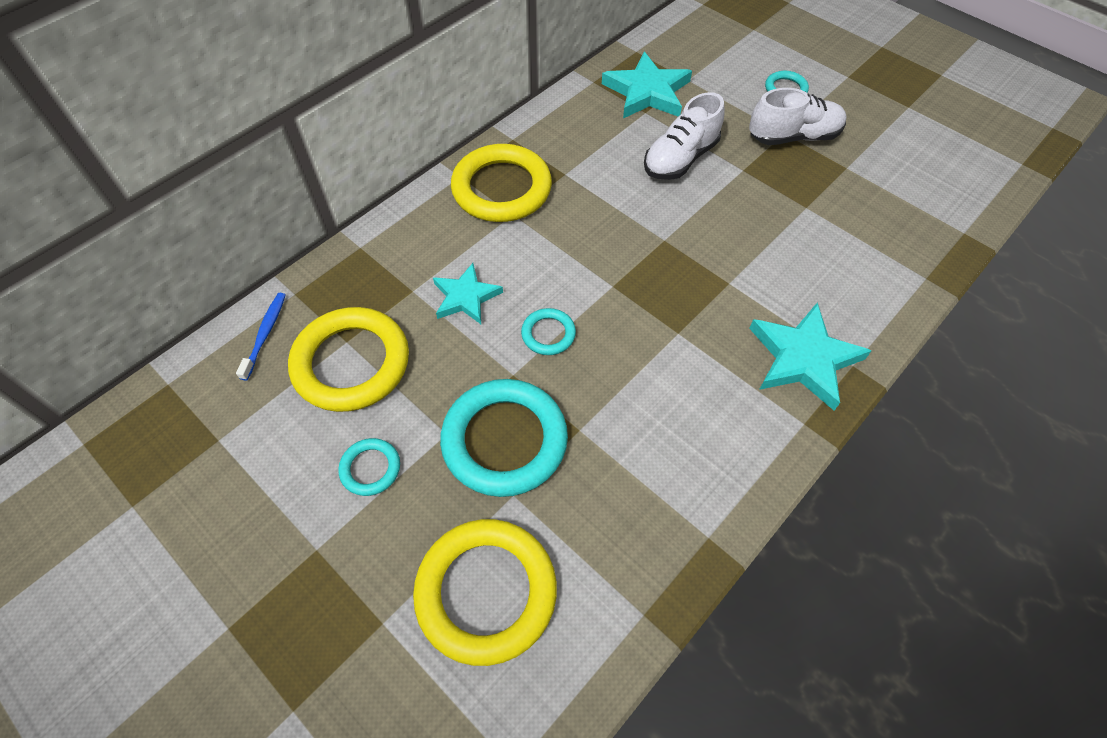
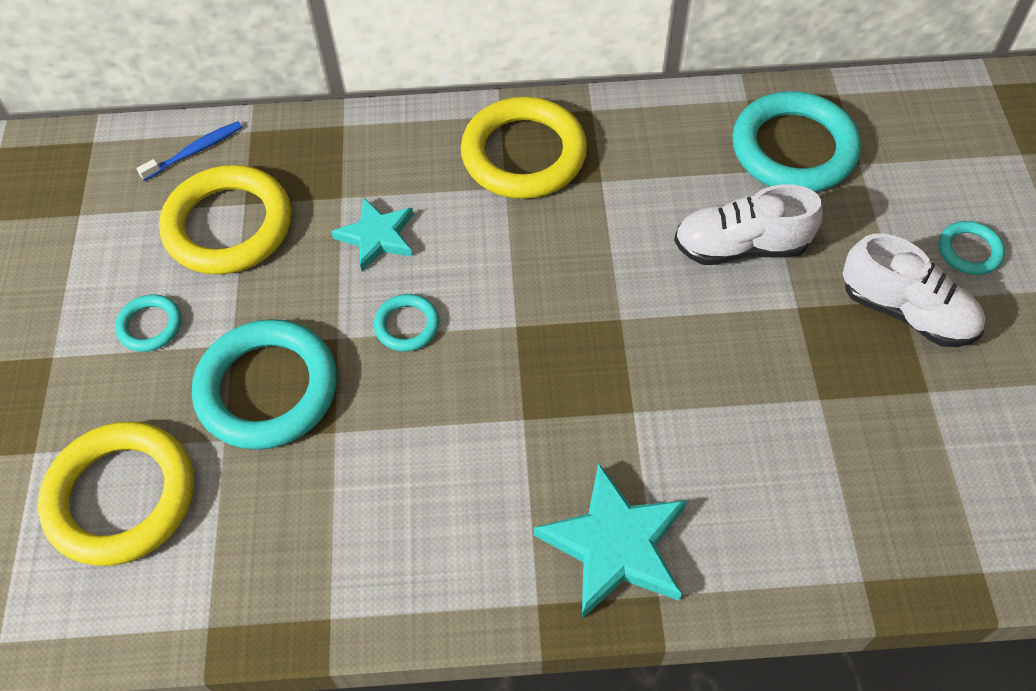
camera: 45 degrees right, 0 degrees up
(647, 92) = (793, 149): turquoise star -> turquoise ring

